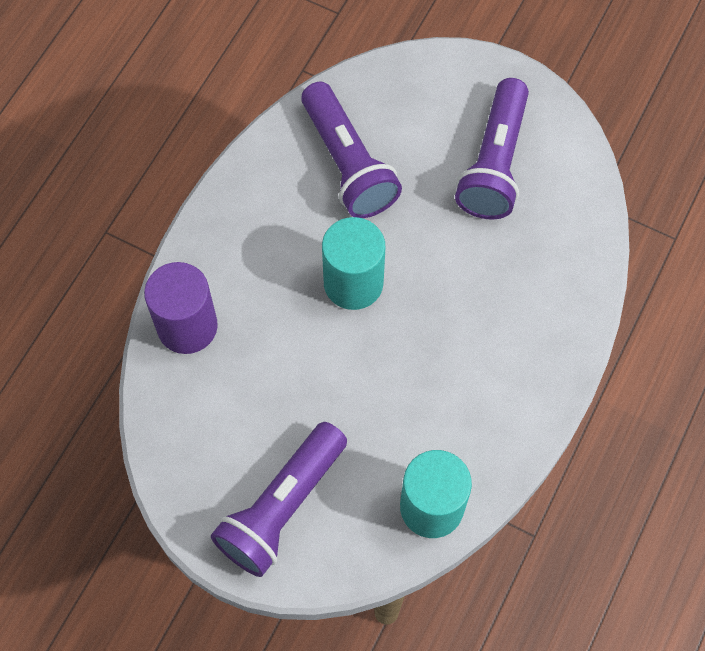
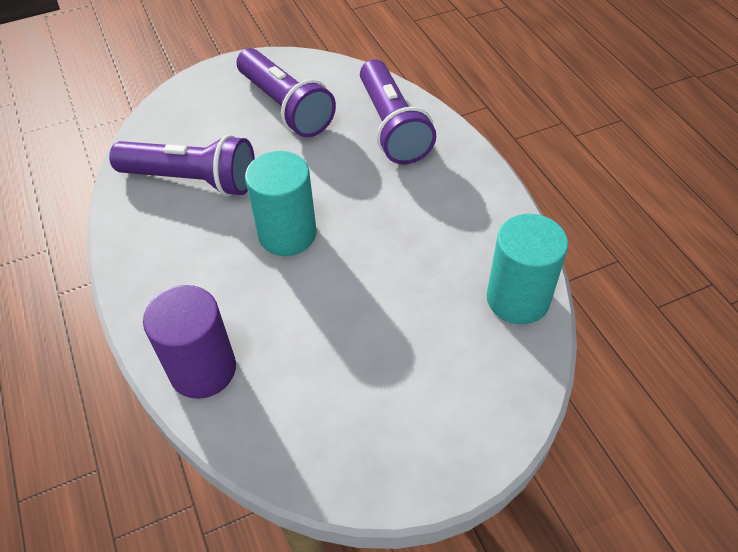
camera: 50 degrees left, 15 degrees down
(282, 507) = (433, 404): purple flashlight -> purple flashlight (392, 127)

